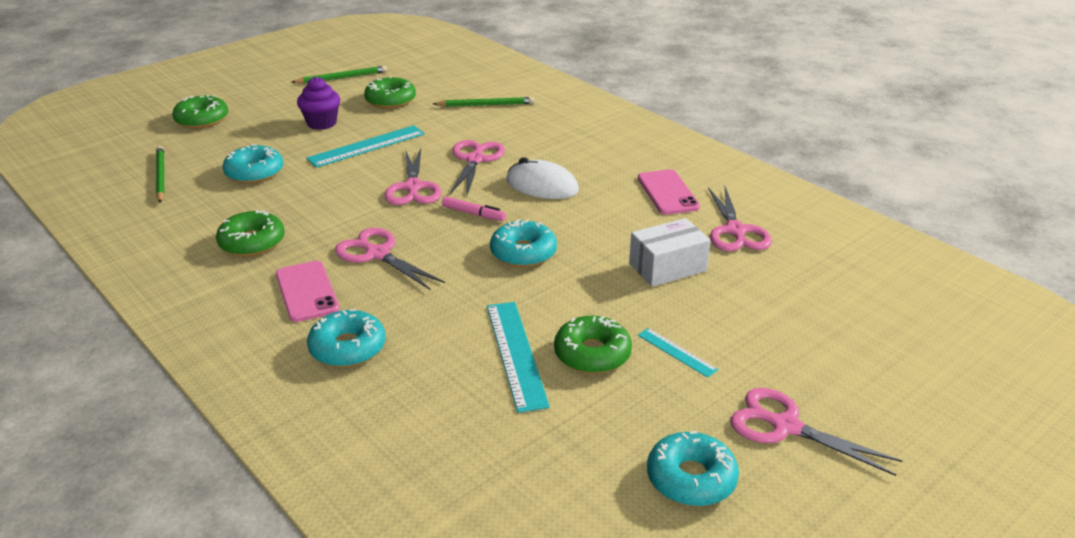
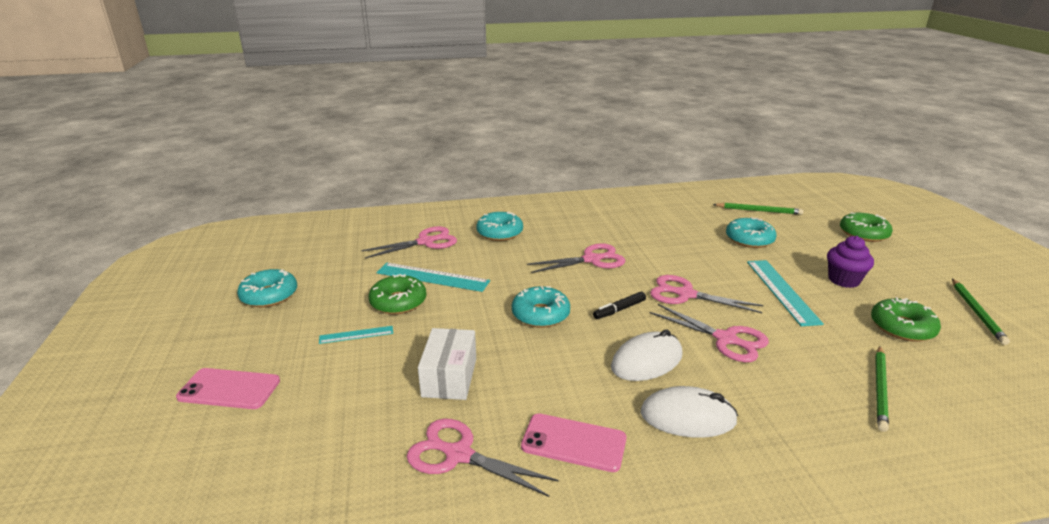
camera: 120 degrees right, 5 degrees down
(252, 242) = (642, 225): green donut -> none
(307, 291) = (568, 231): pink phone -> pink phone (229, 389)
(473, 214) = (619, 310): pink marker -> black marker
(591, 160) = (688, 417): none -> white mouse
(785, 426) = (243, 345): pink scissors -> pink scissors (426, 242)

